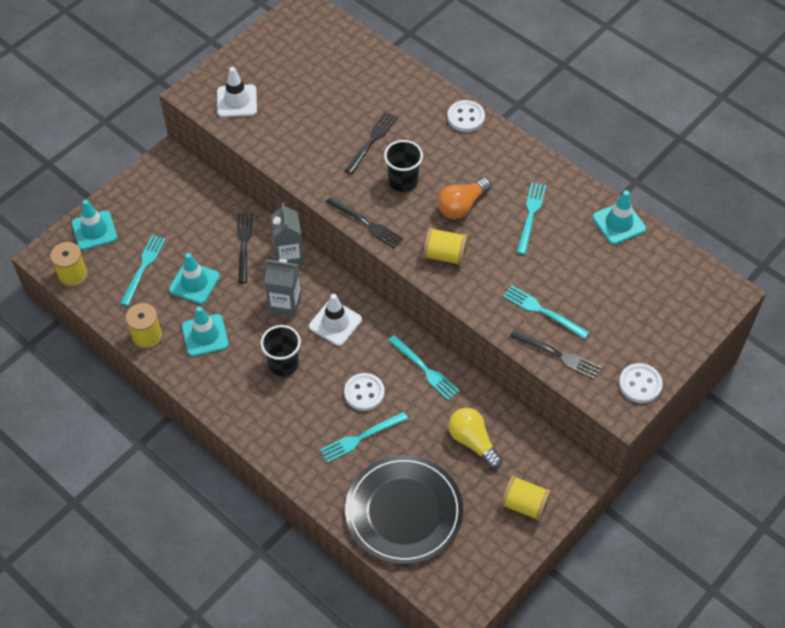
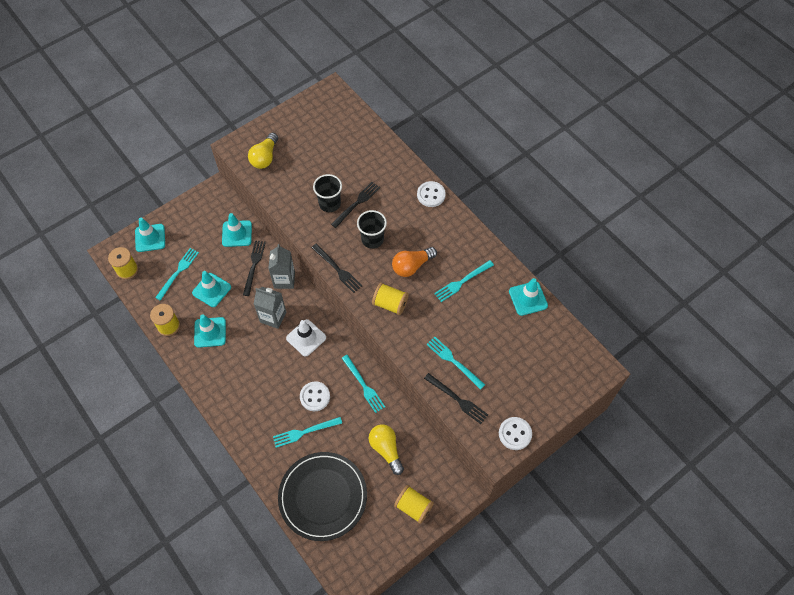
camera: 10 degrees right, 5 degrees up
(211, 208) = (237, 233): none -> turquoise traffic cone
(237, 101) = (265, 157): white traffic cone -> yellow light bulb
(283, 364) = (261, 364): black cup -> black cup (329, 204)
(531, 215) = (462, 282): turquoise fork -> turquoise fork turned 150 degrees counterclockwise

